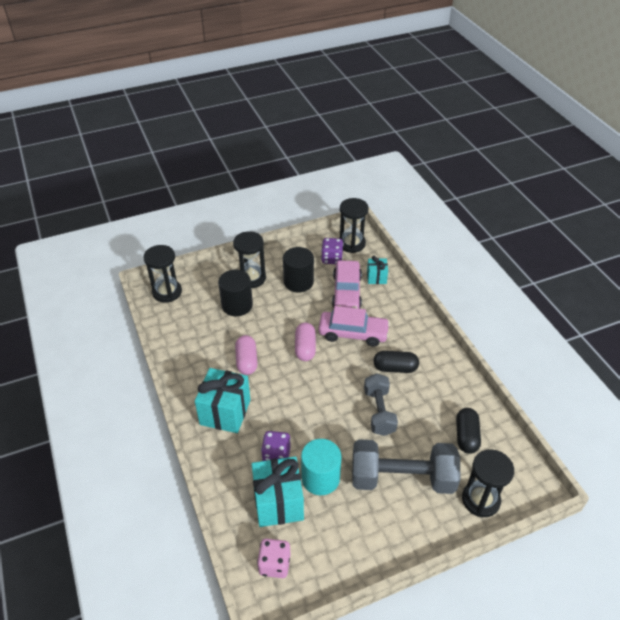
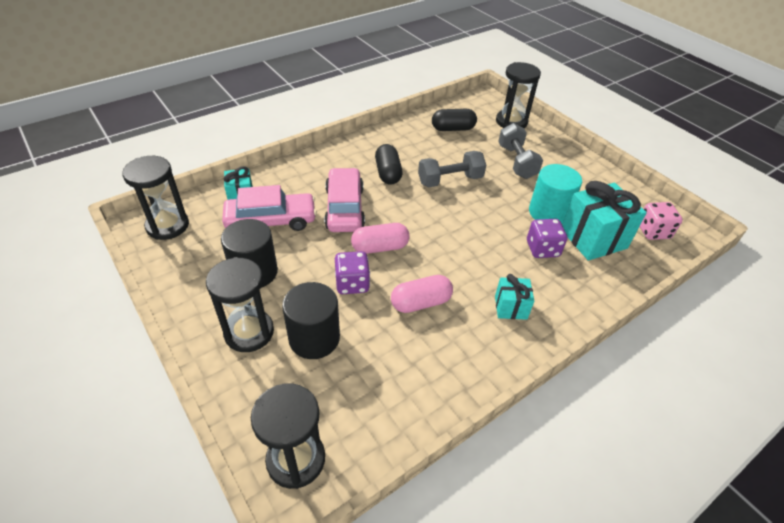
camera: 105 degrees left, 0 degrees up
(225, 412) = (510, 307): turquoise gift -> turquoise gift, size x0.53
(332, 259) = (201, 243): purple dice -> purple dice (352, 283)
(402, 478) = (516, 162): grey dumbbell -> grey dumbbell, size x0.63

